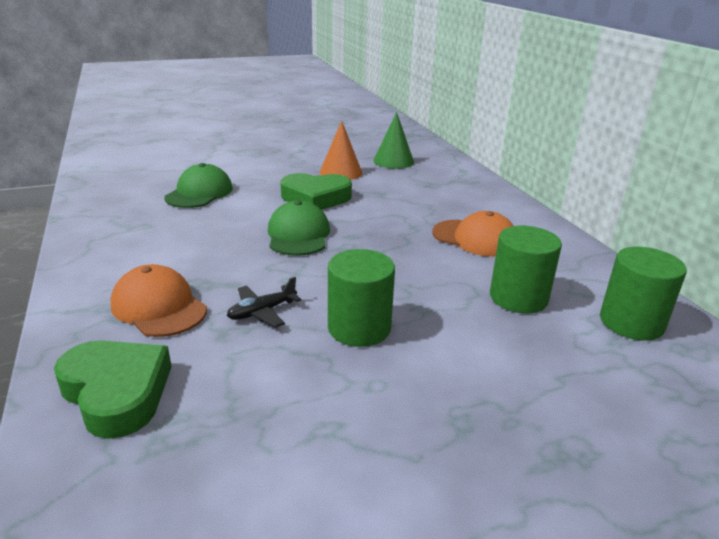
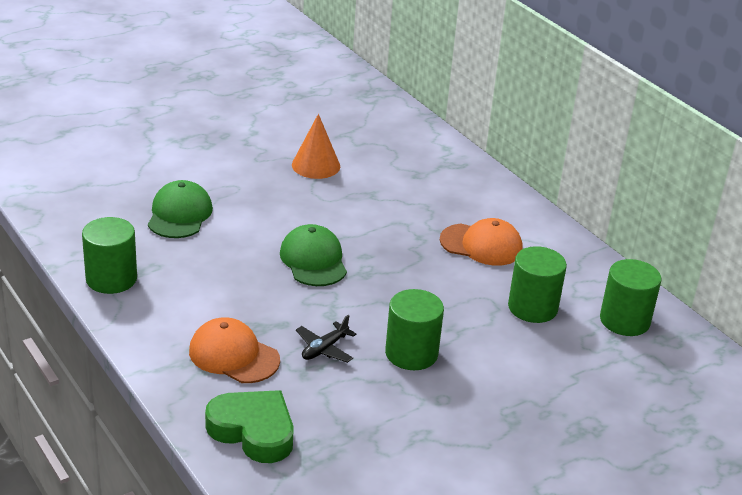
camera: 15 degrees left, 5 degrees up
(97, 231) = (111, 279): none -> green cylinder
(315, 198) = (307, 208): green heart -> none
(393, 161) = (366, 140): green cone -> none

